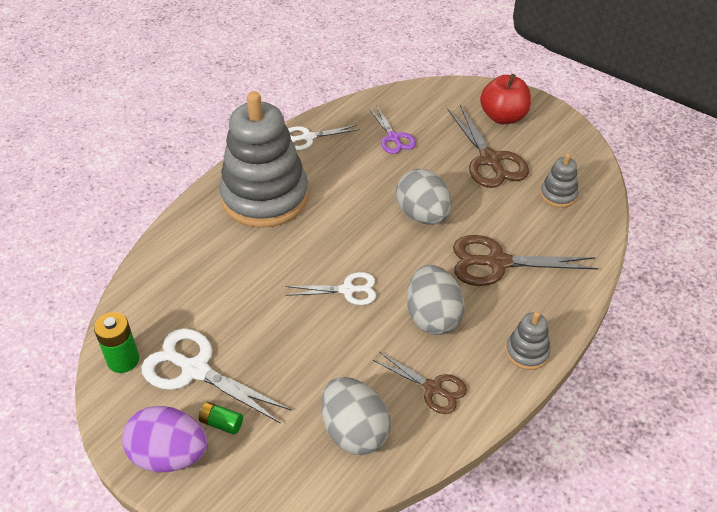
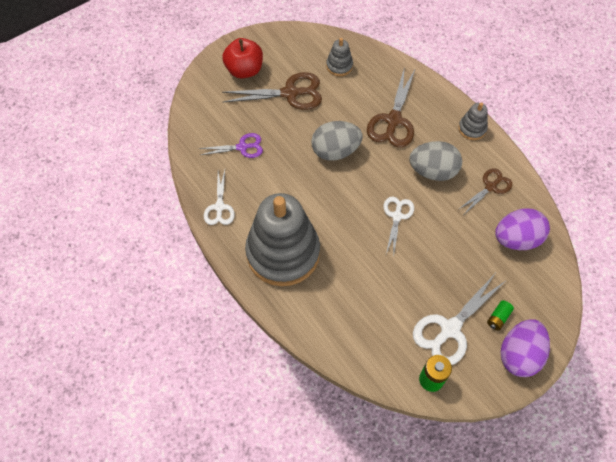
camera: 75 degrees left, 15 degrees up
(354, 431) = (516, 239): grey egg -> purple egg

